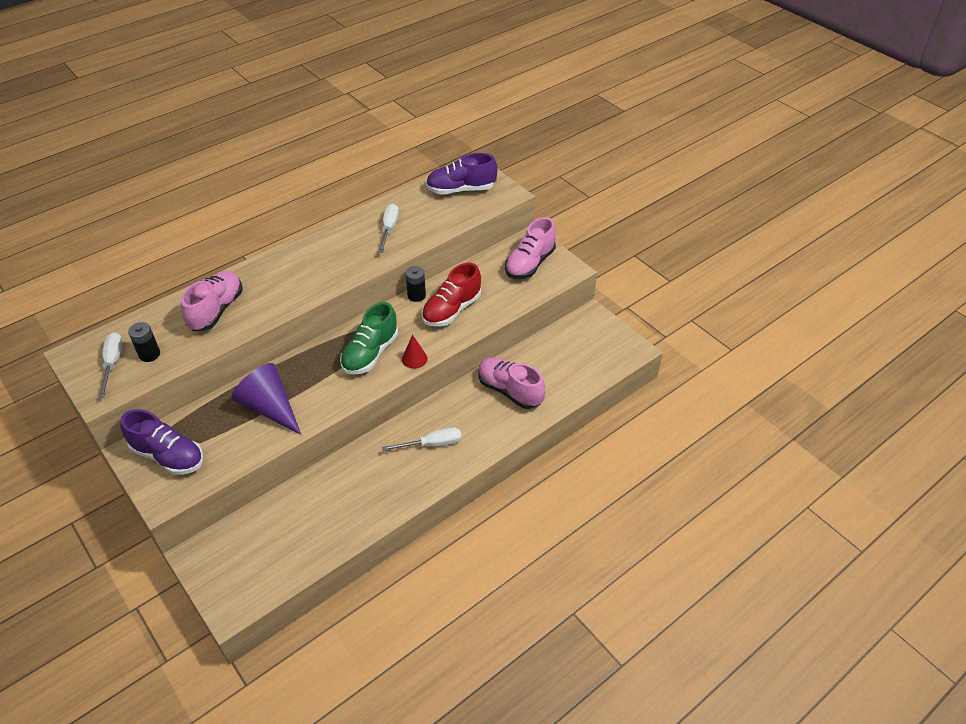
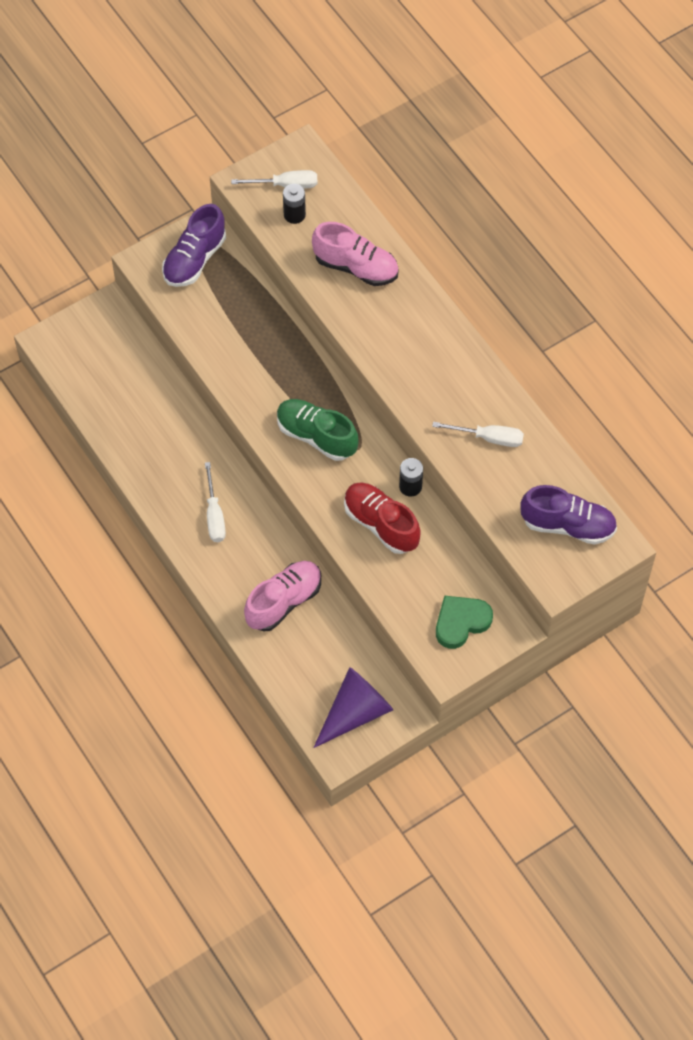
camera: 95 degrees right, 15 degrees up
(269, 407) = (247, 342): purple cone -> purple cone (355, 712)
(414, 359) = (303, 481): red cone -> none
(461, 190) = (568, 525): purple shoe -> purple shoe turned 105 degrees clockwise
(530, 264) = (461, 622): pink shoe -> green heart

